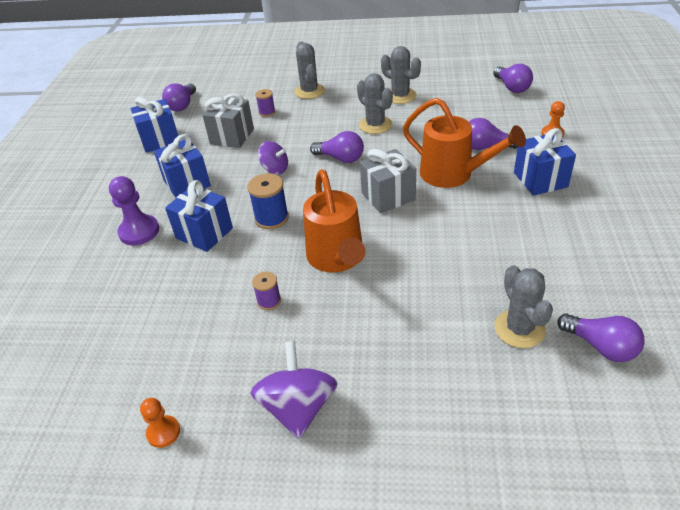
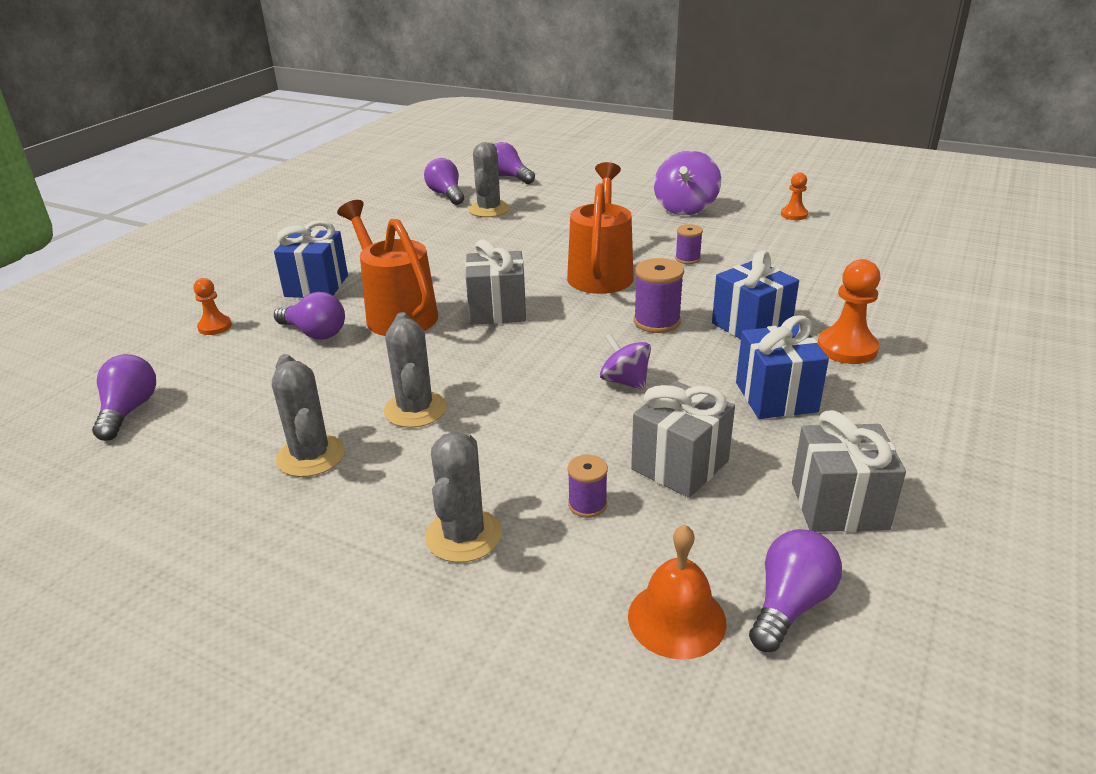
camera: 160 degrees left, 10 degrees down
(139, 231) = (847, 348): purple pawn -> orange pawn
(160, 140) = (839, 506): blue gift -> grey gift
(221, 92) = (676, 619): none -> orange bell
(271, 218) = (657, 322): blue spool -> purple spool
(341, 158) = (516, 371): purple light bulb -> purple light bulb (509, 177)

